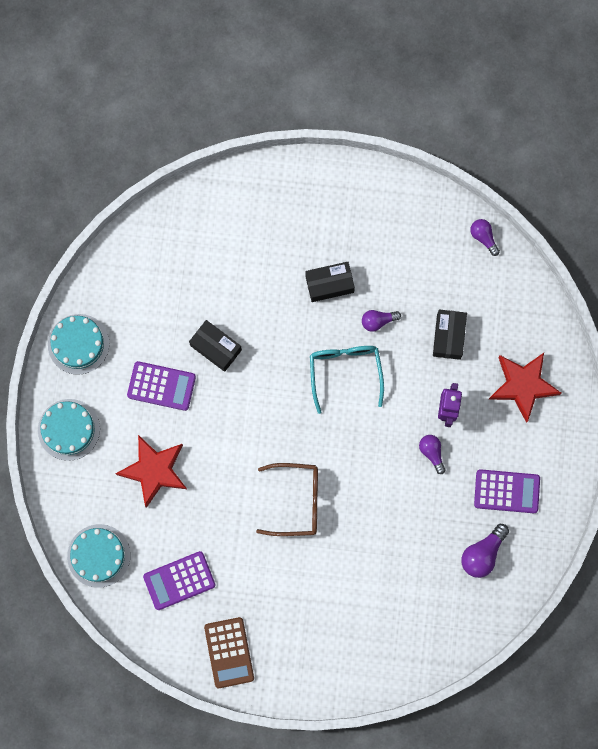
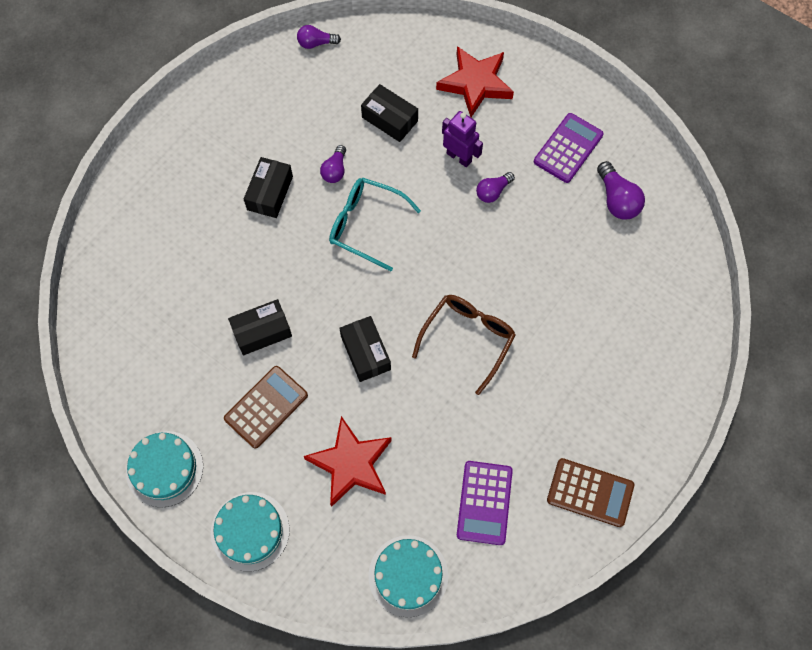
camera: 60 degrees left, 10 degrees down
(161, 386) = (266, 407): purple calculator -> brown calculator
(242, 432) = (365, 353): none -> black box
(432, 453) = (493, 192): purple light bulb -> purple light bulb turned 45 degrees counterclockwise

